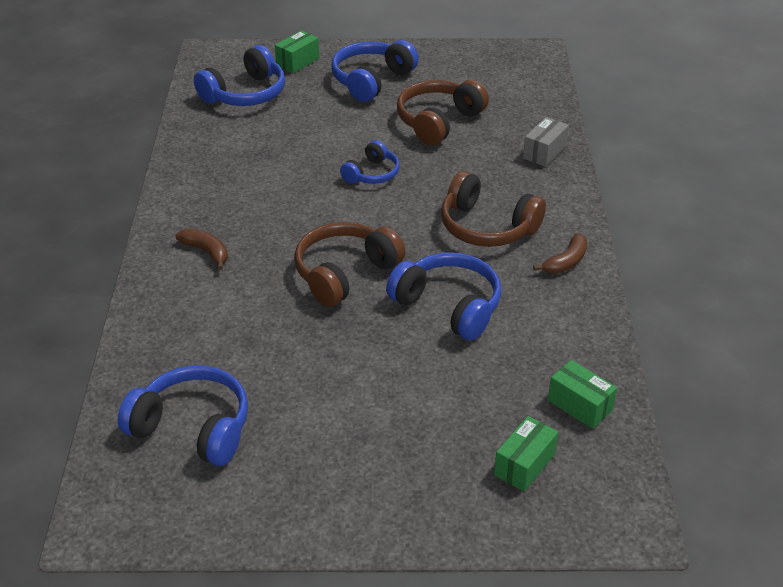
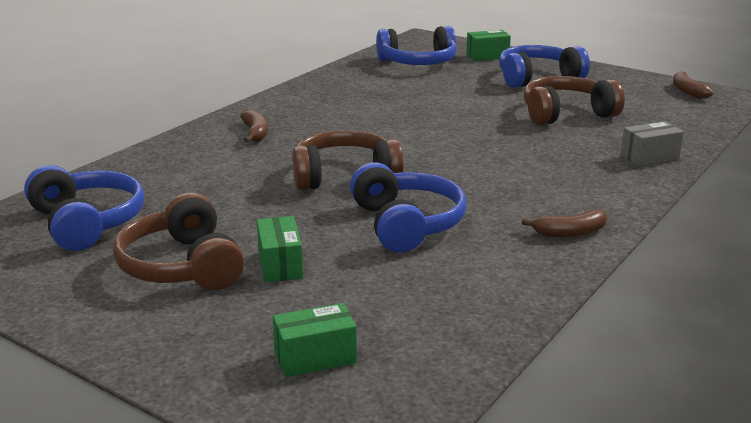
camera: 35 degrees right, 15 degrees down
(372, 174) = (458, 128): blue headphones -> none
(487, 227) = (519, 187): brown headphones -> brown headphones (182, 266)
(502, 56) = (688, 91): none -> brown banana
(580, 405) = (437, 338): green box -> green box (280, 265)

